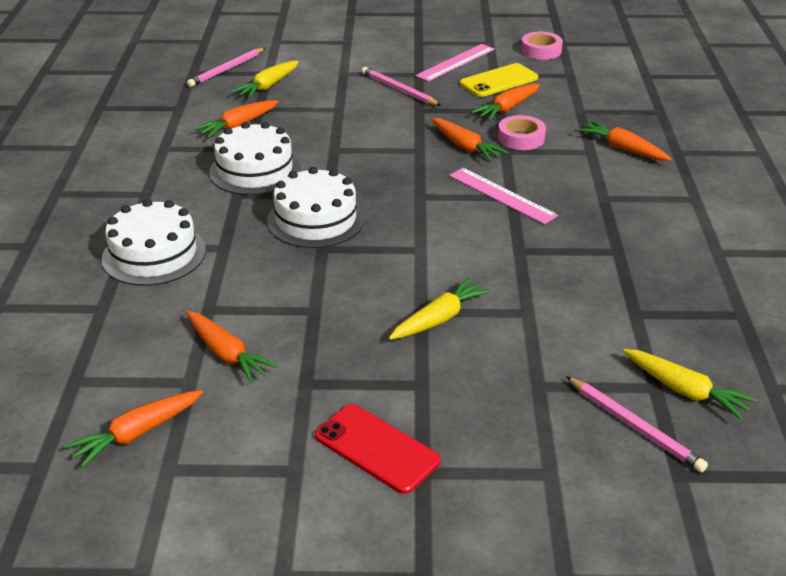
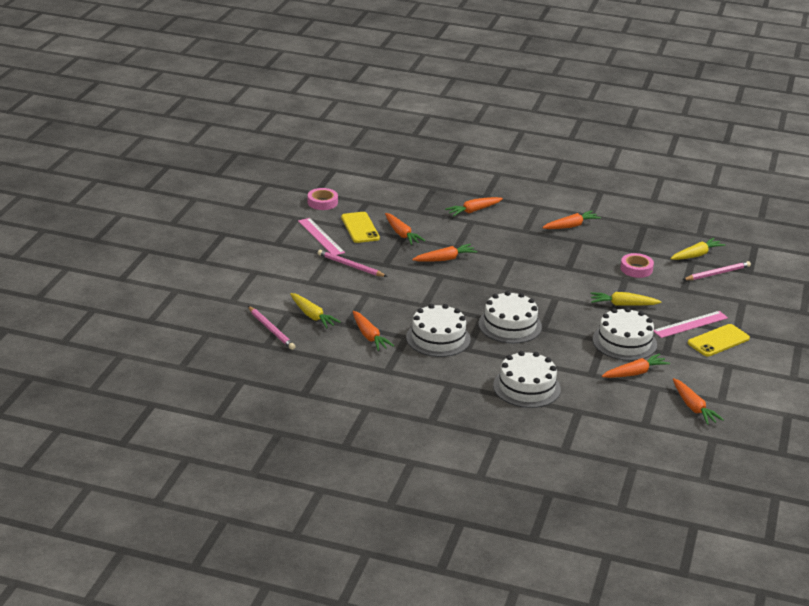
camera: 75 degrees left, 5 degrees down
(319, 333) = (624, 342): none -> white cake
(377, 448) = (718, 341): red phone -> yellow phone
(399, 90) = (350, 266): pink pencil -> pink pencil turned 60 degrees clockwise
(439, 319) = (623, 305): yellow carrot -> yellow carrot turned 60 degrees counterclockwise
(501, 195) = (509, 260): pink ruler -> pink ruler (690, 324)
(521, 138) = (443, 238): pink tape -> pink tape (636, 269)
(660, 237) = (571, 226): none -> orange carrot

